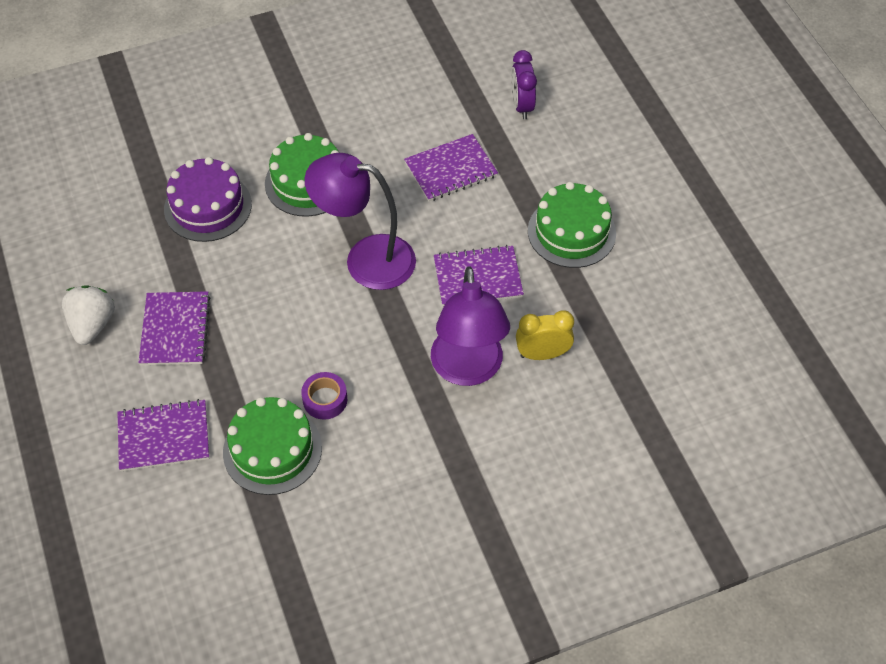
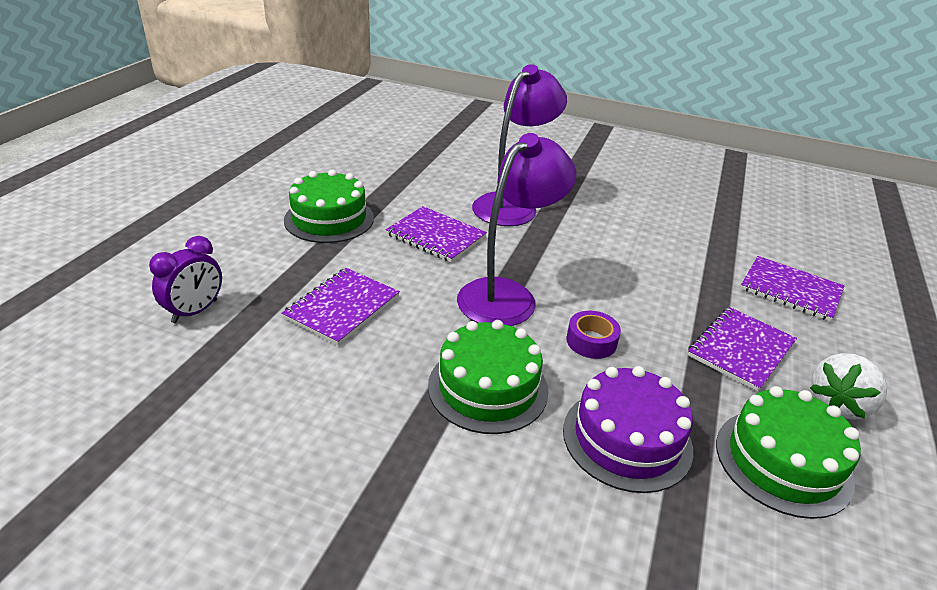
camera: 140 degrees left, 20 degrees down
(272, 450) = (699, 242): green cake -> green cake (783, 461)
(325, 400) = (634, 243): purple tape -> purple tape (591, 341)
(366, 259) = (507, 295): purple lamp -> purple lamp turned 105 degrees counterclockwise
(451, 170) = (342, 307): purple notebook -> purple notebook turned 75 degrees counterclockwise
(542, 354) = (453, 186): yellow clock -> none

